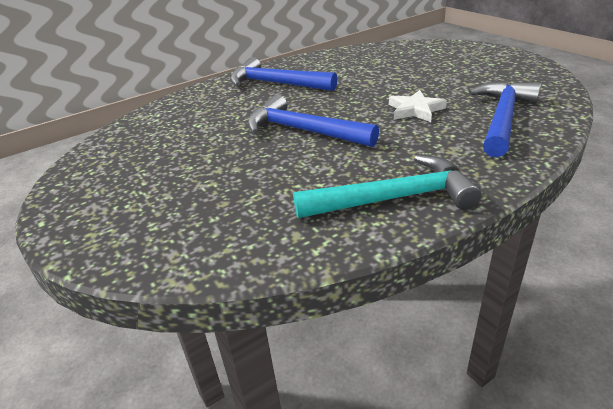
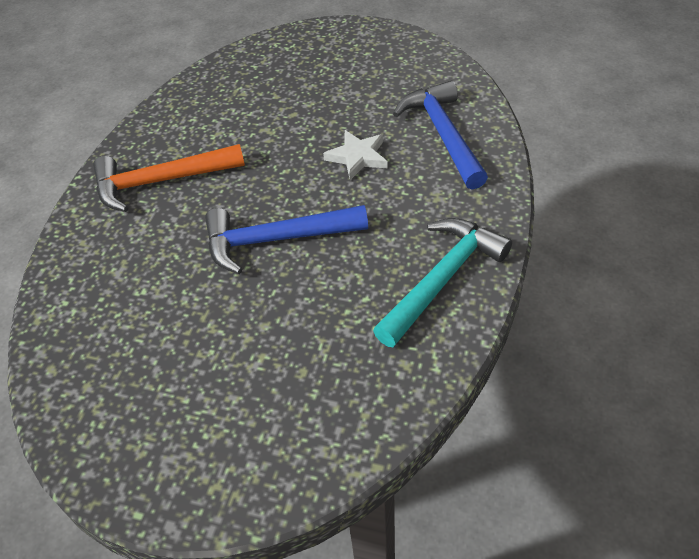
camera: 40 degrees left, 15 degrees up
(276, 83) = (160, 181): blue hammer -> orange hammer

